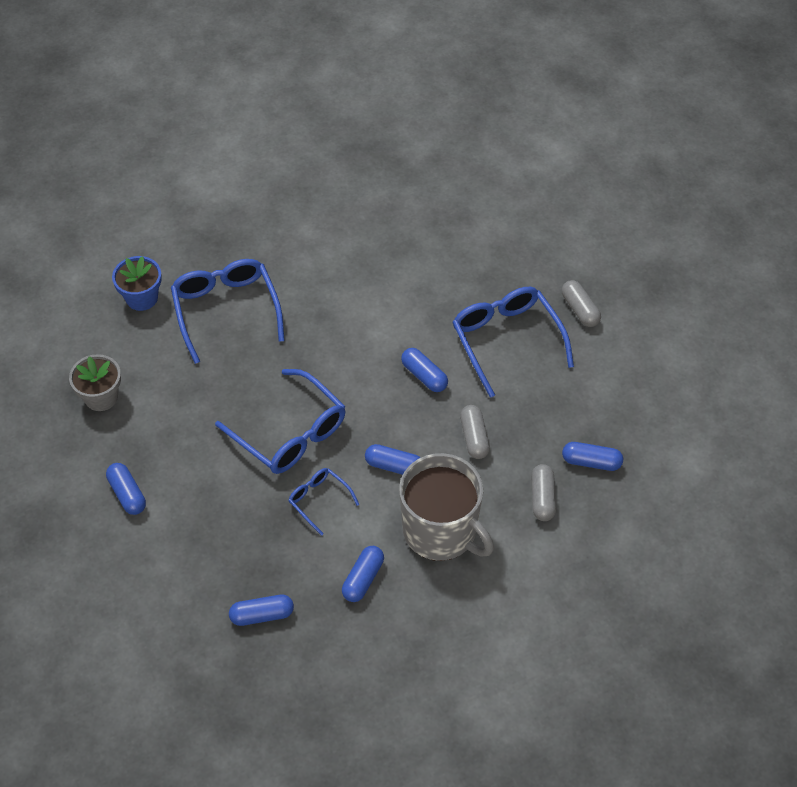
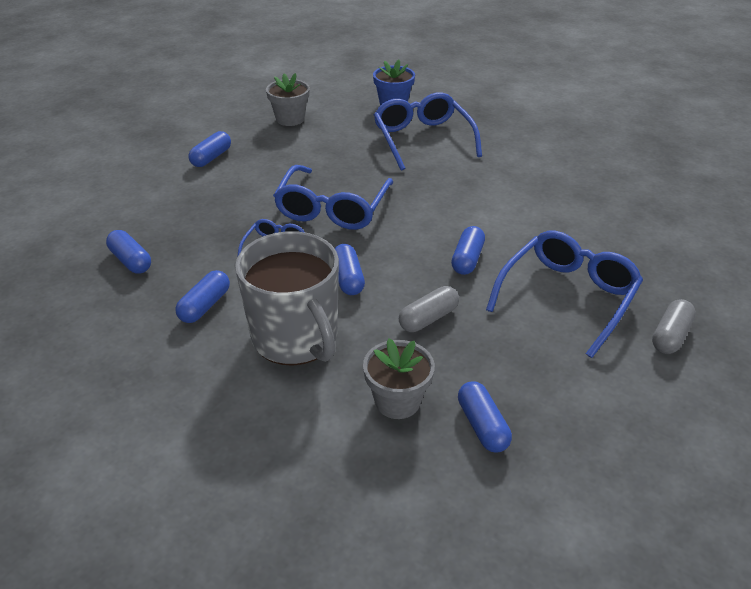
camera: 60 degrees right, 15 degrees down
(226, 309) = (422, 139): blue glasses -> blue glasses turned 60 degrees counterclockwise
(363, 579) = (205, 306): blue capsule -> blue capsule turned 60 degrees counterclockwise
(441, 531) = (296, 337): grey mug -> grey mug turned 45 degrees counterclockwise
(542, 498) = (397, 401): grey capsule -> grey flower pot

